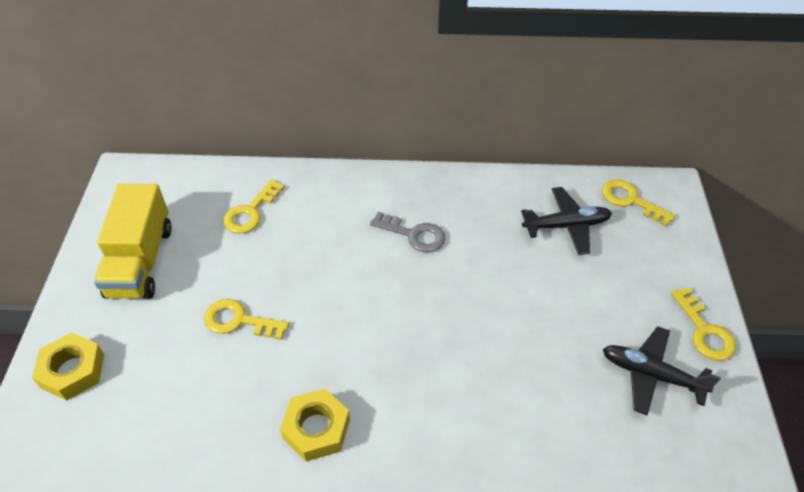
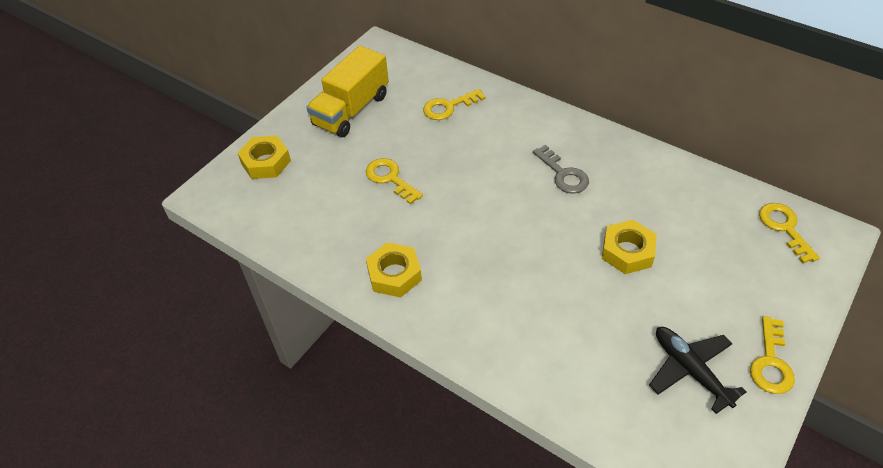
camera: 35 degrees right, 0 degrees up
(523, 286) = (627, 251): none -> yellow nut
(566, 226) = (704, 222): black plane -> none

